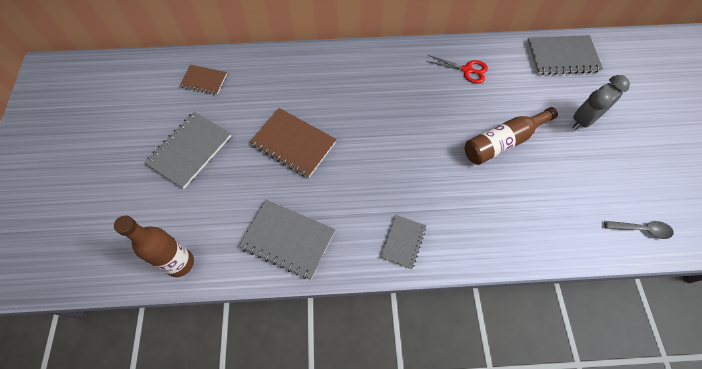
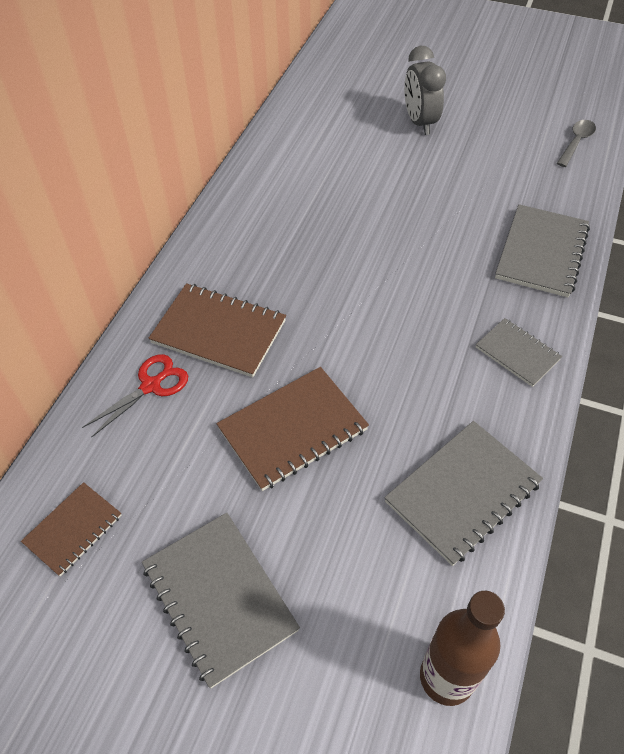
camera: 65 degrees left, 10 degrees down
(340, 85) = (219, 332): none -> brown notebook
(467, 70) = (284, 187): red scissors -> red scissors (151, 386)
(503, 142) = (414, 199): brown bottle -> none
(562, 56) = (320, 100): grey notebook -> grey notebook (541, 252)

